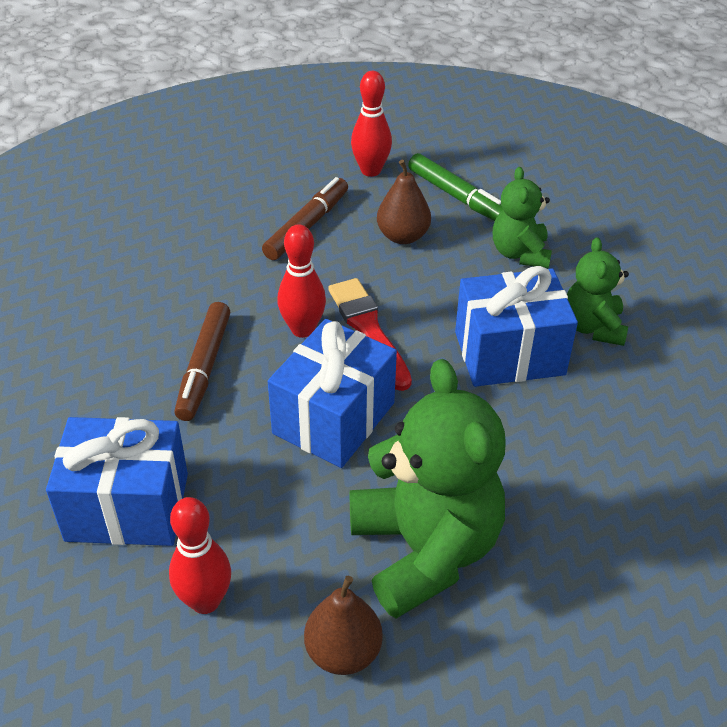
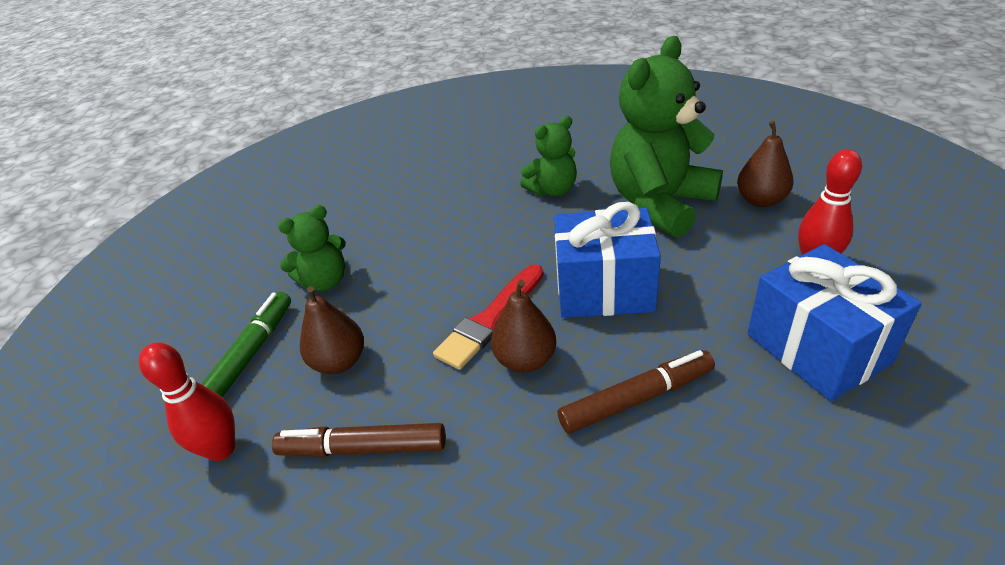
camera: 115 degrees left, 5 degrees down
(303, 329) = (525, 360): red bowling pin -> brown pear
(509, 353) = (455, 241): blue gift -> none
(593, 327) = (396, 218): green teddy bear -> green teddy bear (553, 190)

